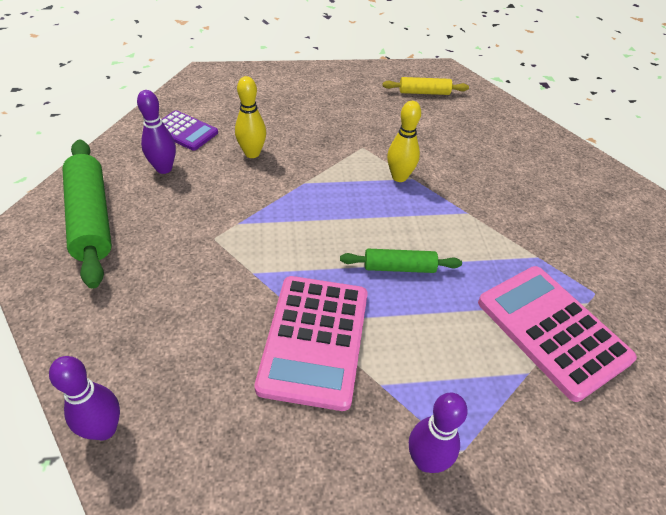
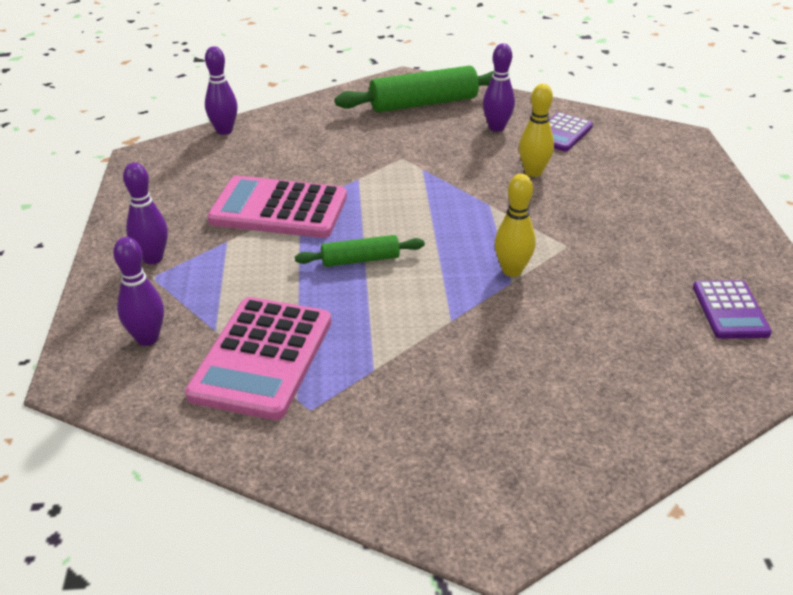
camera: 95 degrees right, 10 degrees down
(399, 267) = (360, 260): green rolling pin -> green rolling pin turned 75 degrees clockwise
(424, 92) = (730, 310): yellow rolling pin -> purple calculator
(552, 330) = (262, 358): pink calculator -> pink calculator turned 135 degrees clockwise
(561, 433) = (147, 338): none -> purple bowling pin

